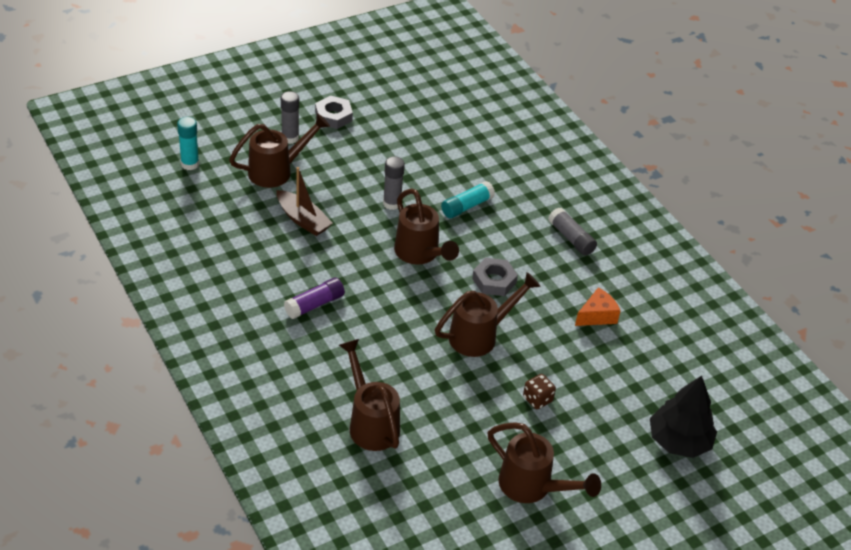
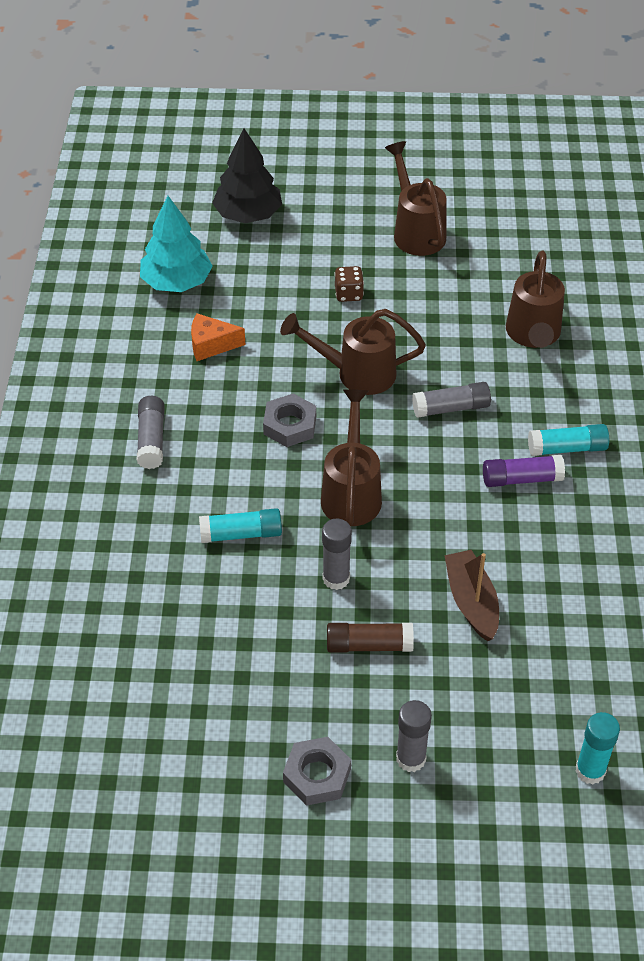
camera: 145 degrees left, 5 degrees up
(277, 171) = (463, 701): brown watering can -> none
(294, 338) = (567, 448): none -> turquoise glue stick
(348, 178) = (369, 645): none -> brown glue stick
(395, 336) = (451, 408): none -> grey glue stick
(669, 354) = (177, 282): none -> turquoise tree

